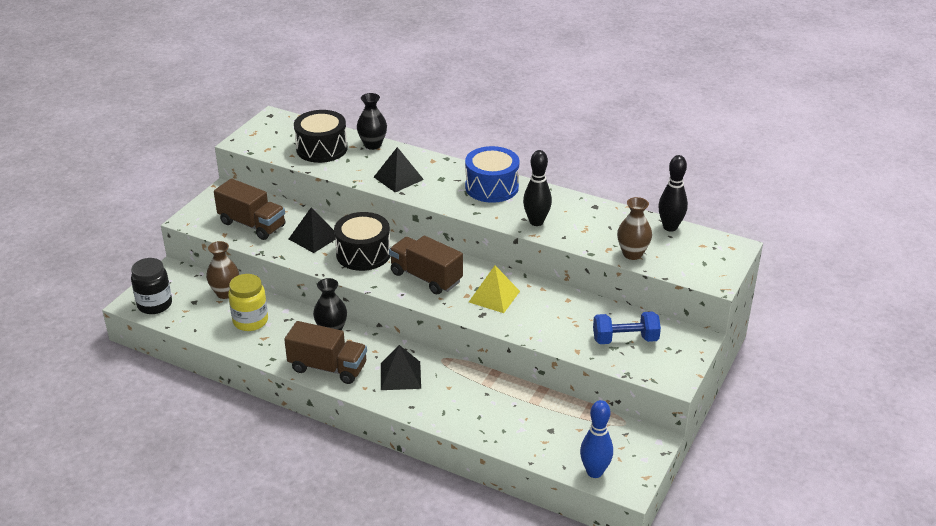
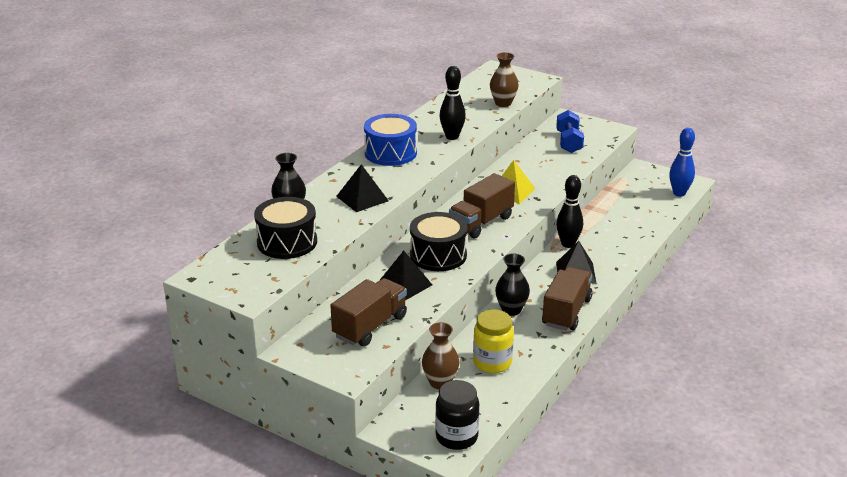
camera: 85 degrees left, 5 degrees down
(670, 227) = (467, 87): black bowling pin -> black bowling pin (568, 244)

